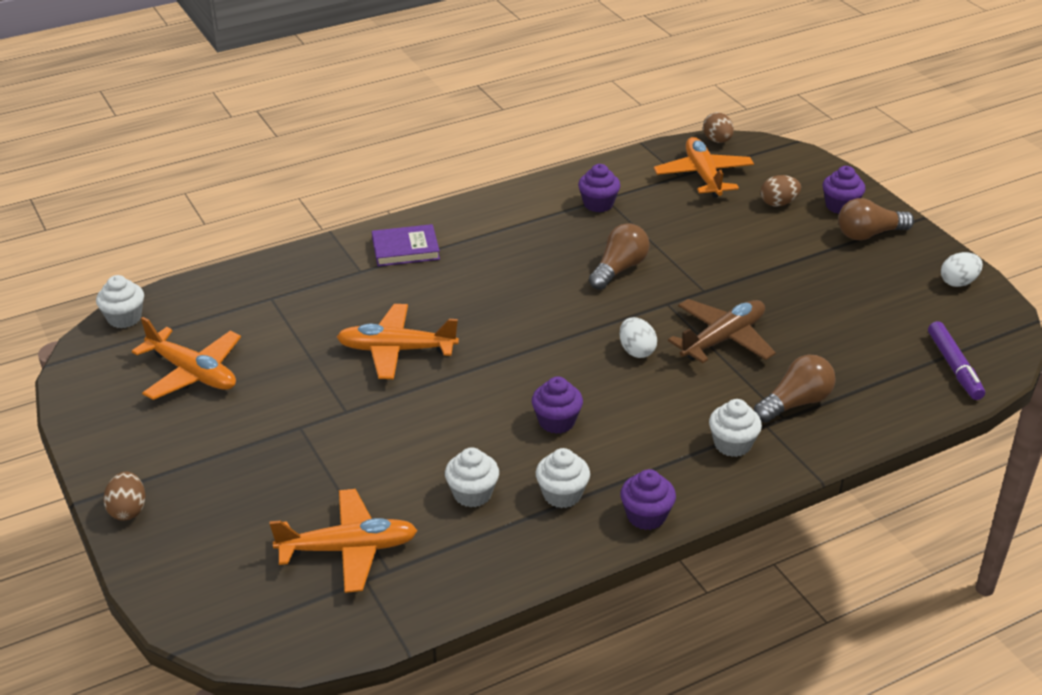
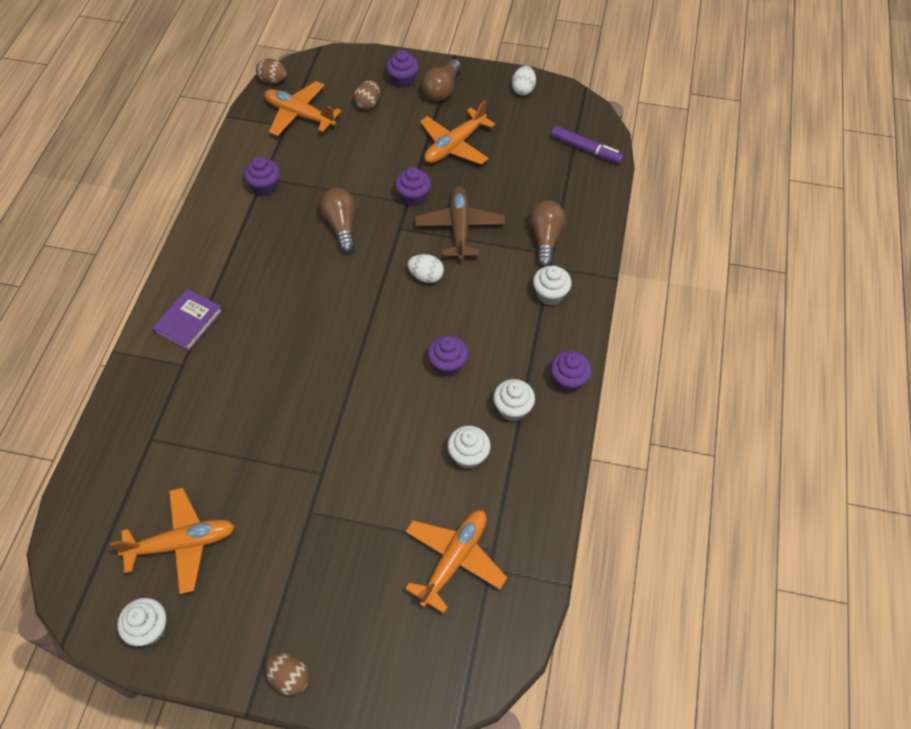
camera: 50 degrees left, 20 degrees up
(124, 318) = (65, 551): white cupcake -> white cupcake (149, 628)
(396, 350) = (290, 402): orange plane -> orange plane (454, 145)
(715, 291) = (413, 197): none -> purple cupcake

